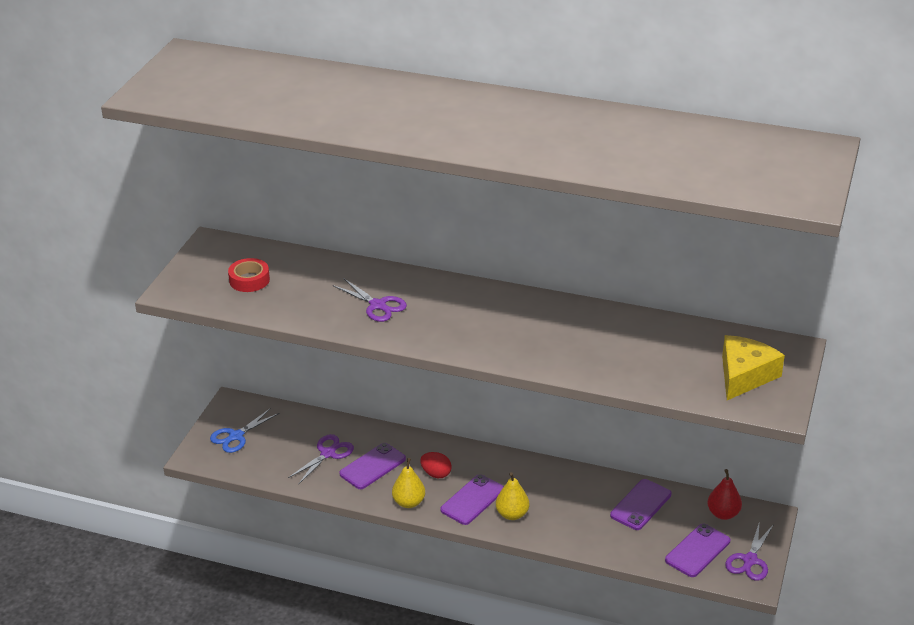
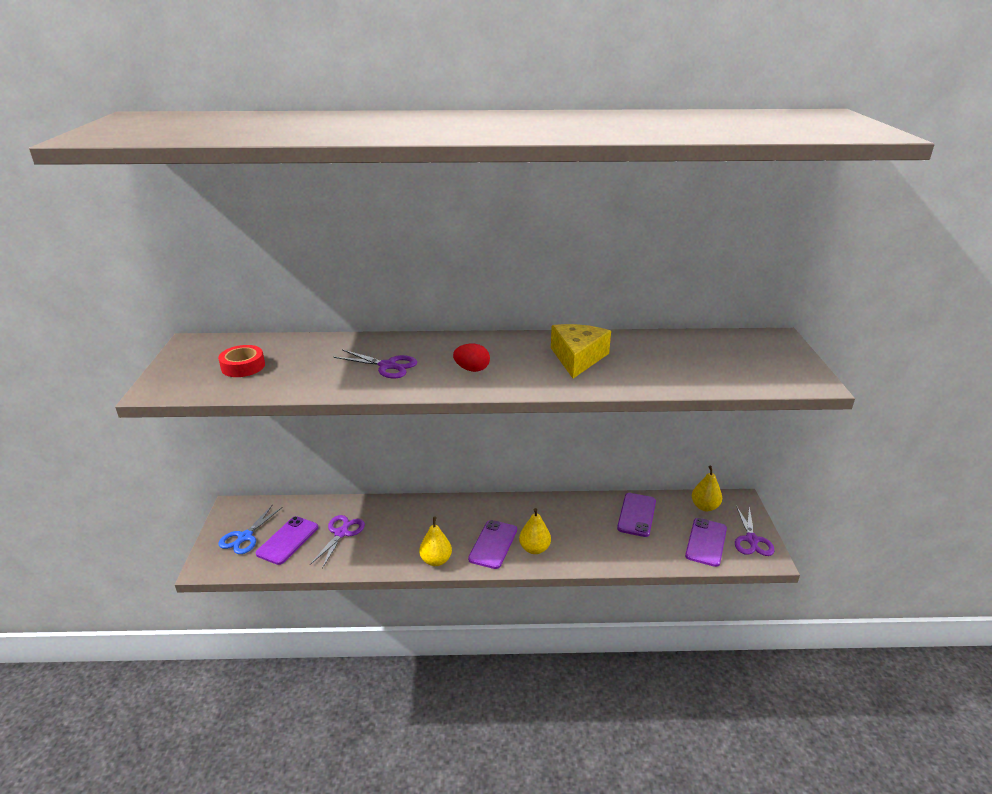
camera: 20 degrees left, 5 degrees down
(372, 466) = (388, 535): purple phone -> purple phone (288, 540)
(436, 474) = (449, 529): red egg -> red egg (472, 369)
(723, 514) = (704, 506): red pear -> yellow pear
(744, 375) = (760, 363): yellow cheese -> yellow cheese (577, 358)

